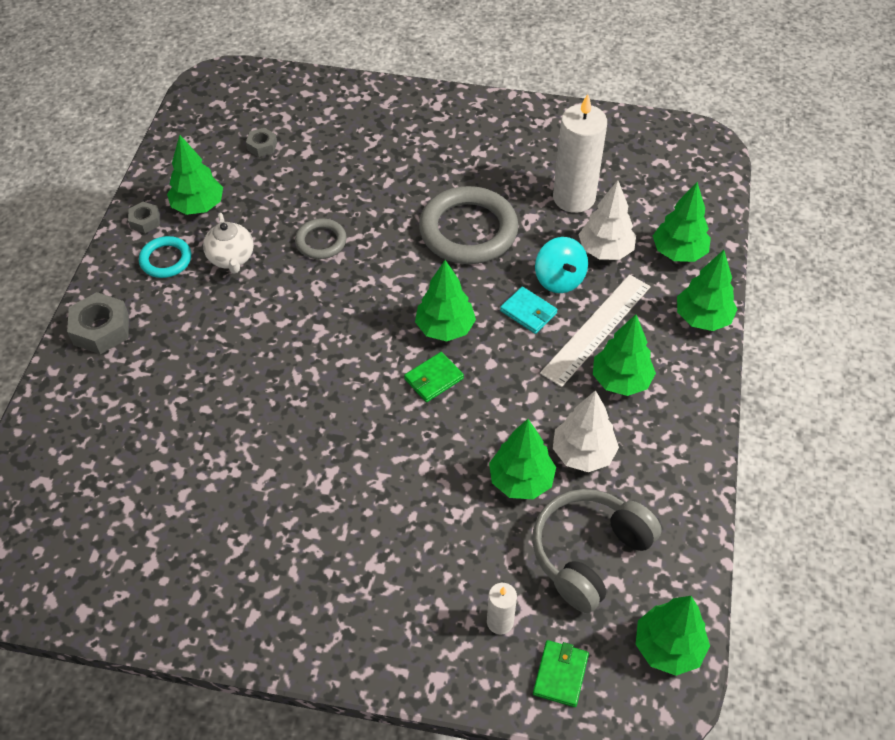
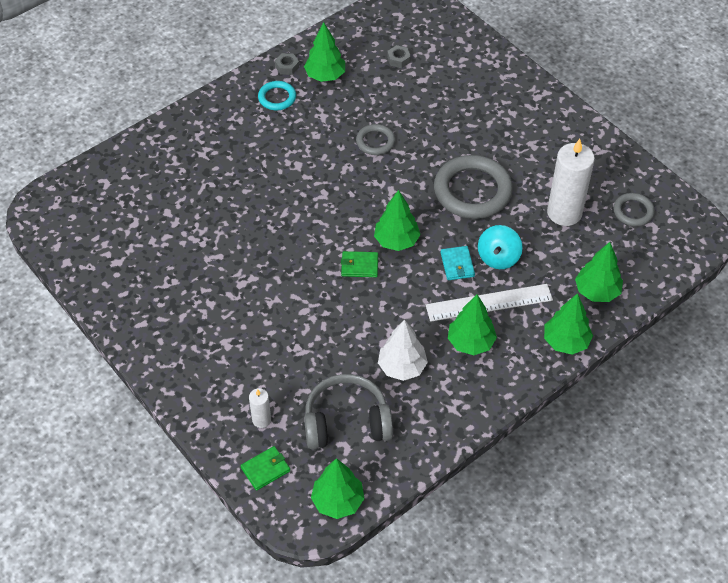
camera: 40 degrees right, 0 degrees up
(101, 329) = (206, 117): grey nut -> none
(231, 258) = (314, 120): white teapot -> none
(521, 481) = (350, 356): green tree -> none
(605, 250) = (548, 259): white tree -> none
(631, 159) = (633, 211): none -> grey ring

